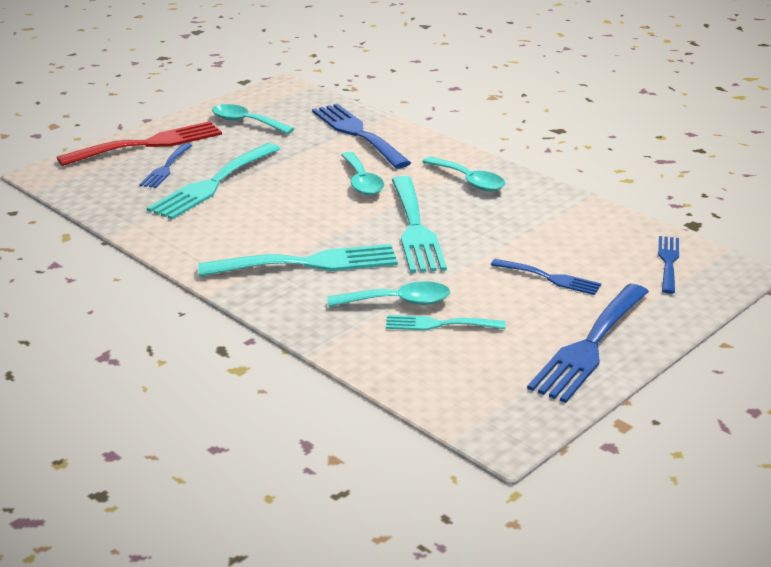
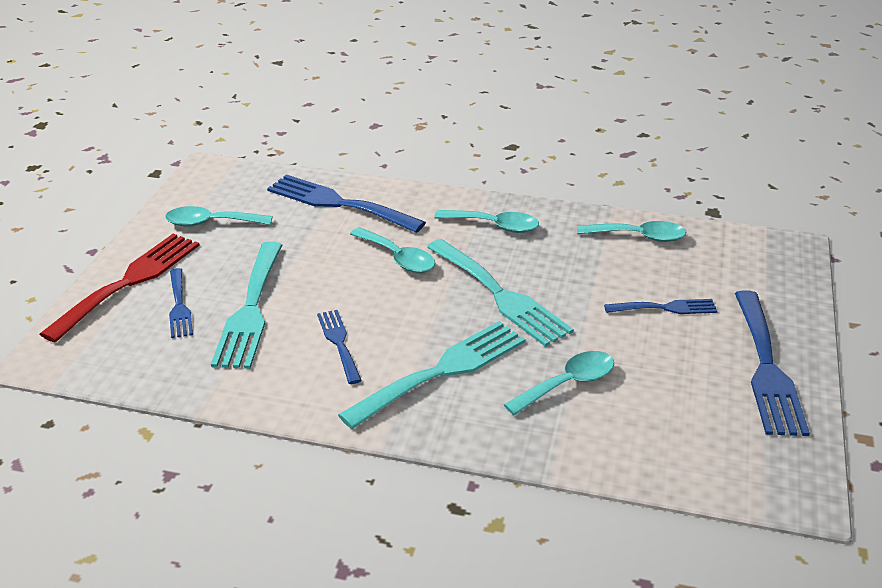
camera: 30 degrees left, 5 degrees up
(439, 324) = (627, 395): turquoise fork -> none
(591, 222) = (639, 236): none -> turquoise spoon
(668, 262) = (737, 257): blue fork -> blue fork (339, 343)

